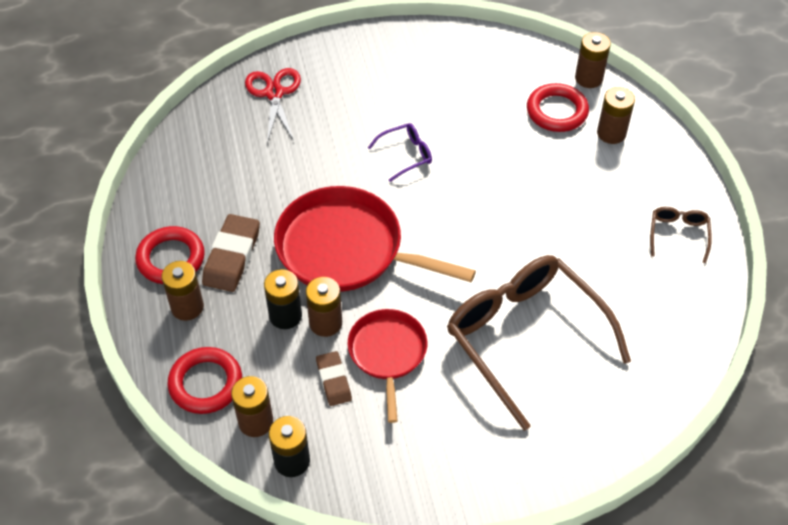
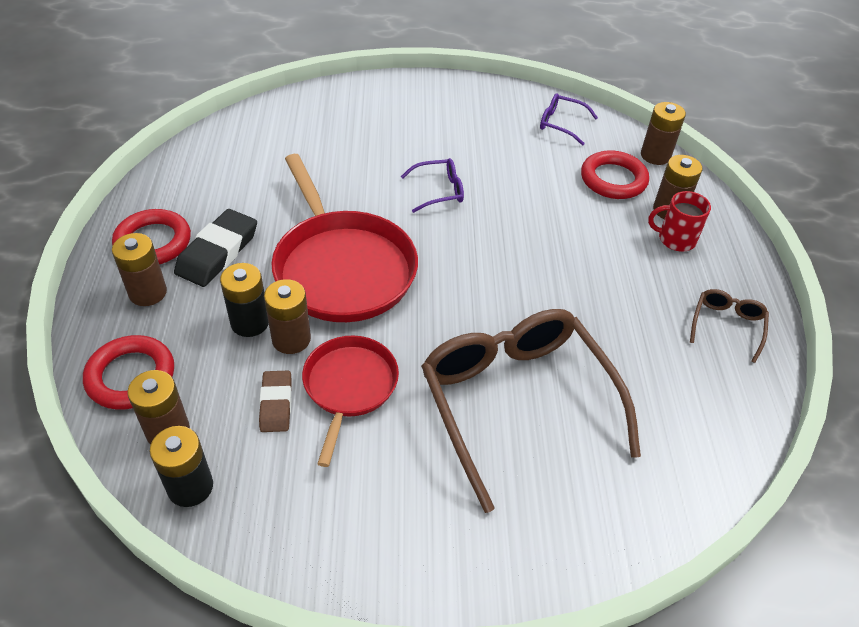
camera: 10 degrees right, 5 degrees down
(232, 256) = (218, 252): brown eraser -> black eraser
(274, 93) = (324, 114): red scissors -> none
(346, 249) = (342, 268): red pan -> red pan turned 150 degrees counterclockwise
(497, 60) = (561, 124): none -> purple glasses
(622, 161) = (675, 239): none -> red mug

